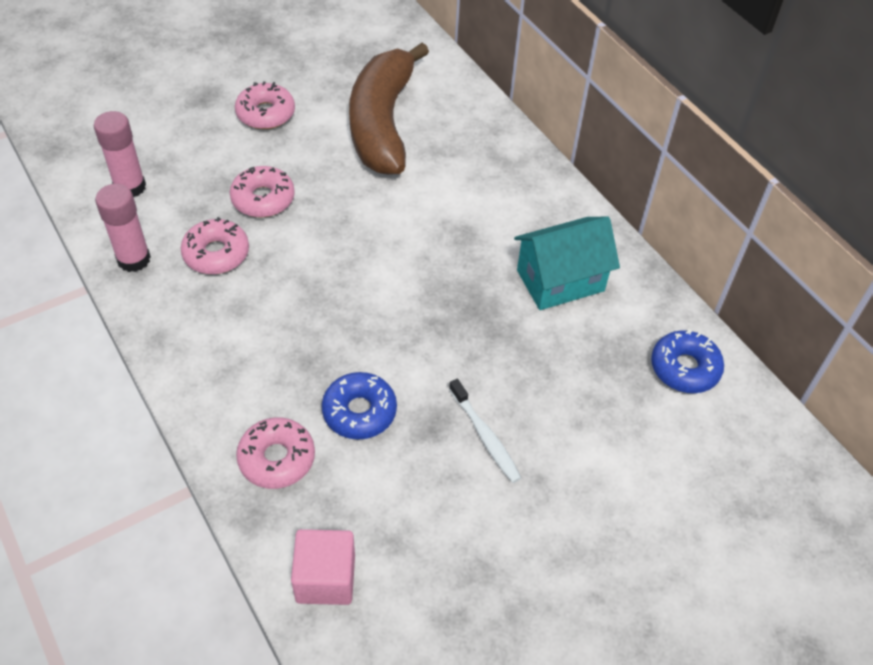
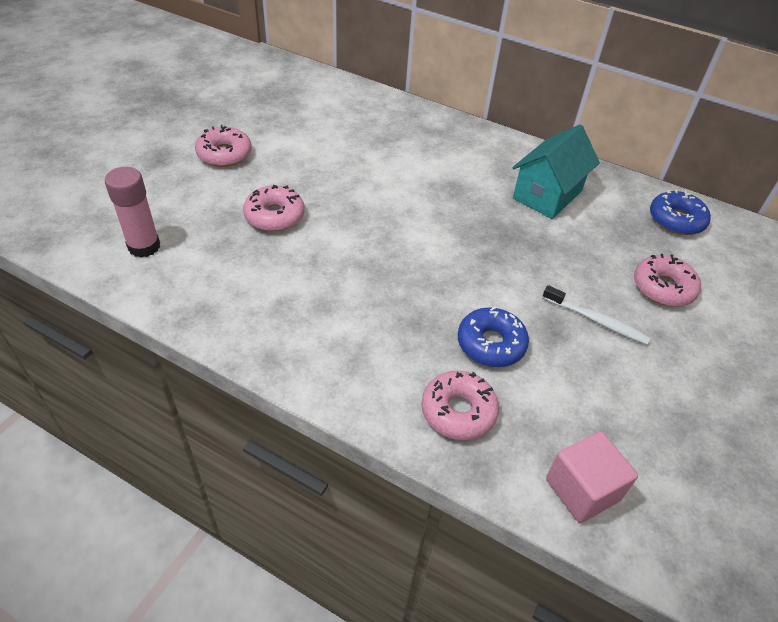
camera: 30 degrees left, 5 degrees down
(134, 259) = (194, 303): pink glue stick -> none
(216, 254) = (268, 271): pink donut -> pink donut (663, 288)
(382, 123) = (326, 133): brown banana -> none

